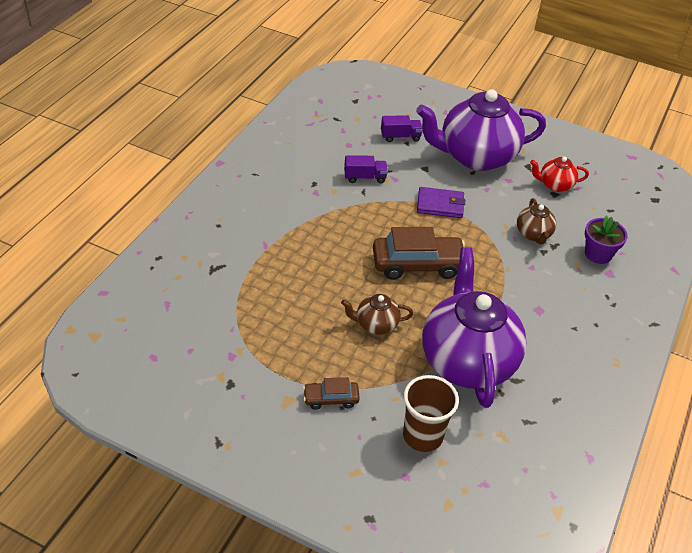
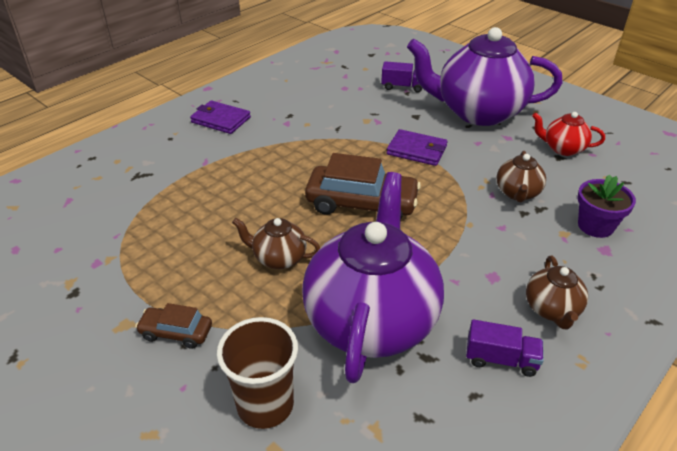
camera: 20 degrees right, 5 degrees down
(254, 198) = (221, 120): none -> purple wallet
(365, 177) = (346, 116): purple truck -> purple truck (501, 359)
(586, 328) = (552, 310): none -> brown teapot

